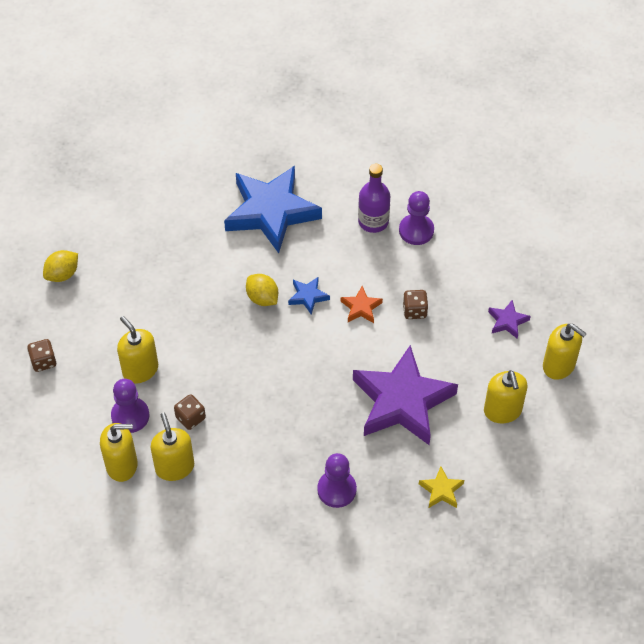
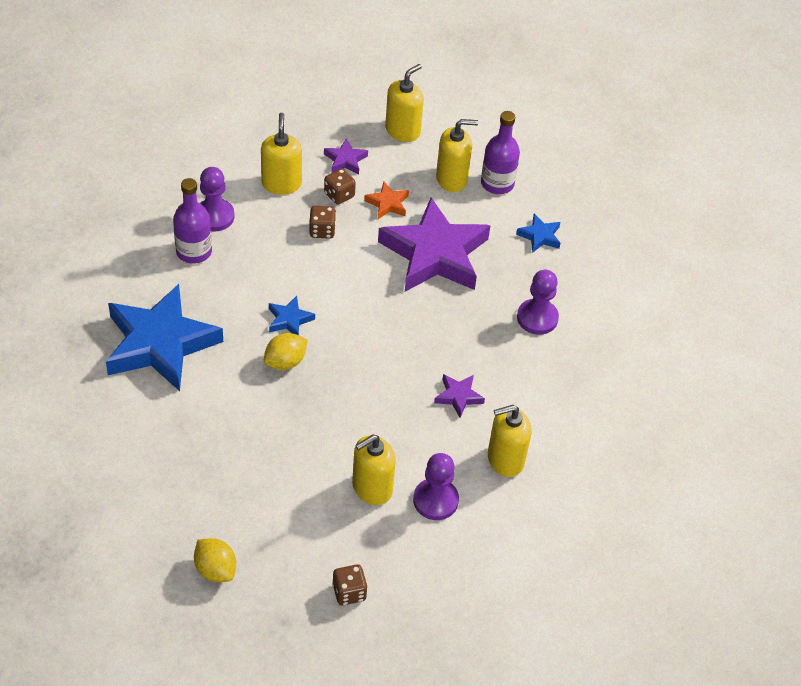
camera: 90 degrees left, 5 degrees down
(122, 465) = (501, 511): yellow soap dispenser -> yellow soap dispenser (281, 184)
(190, 418) = (442, 441): brown dice -> brown dice (339, 195)
(238, 428) = (458, 396): none -> purple star
(361, 308) = (311, 275): orange star -> orange star (387, 203)
(441, 490) = (539, 236): yellow star -> blue star
(505, 451) = (497, 183): none -> purple bottle

